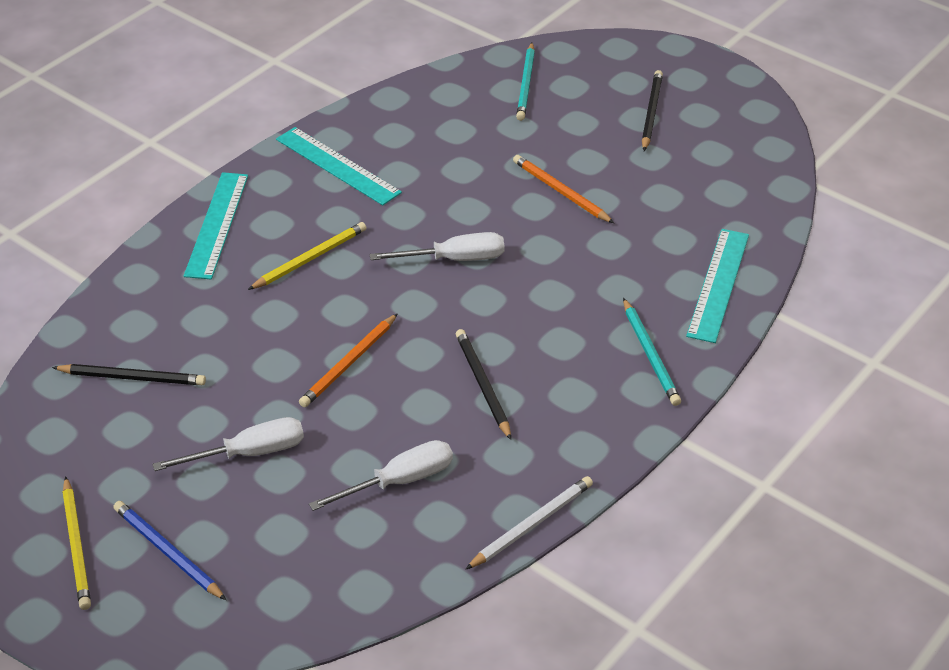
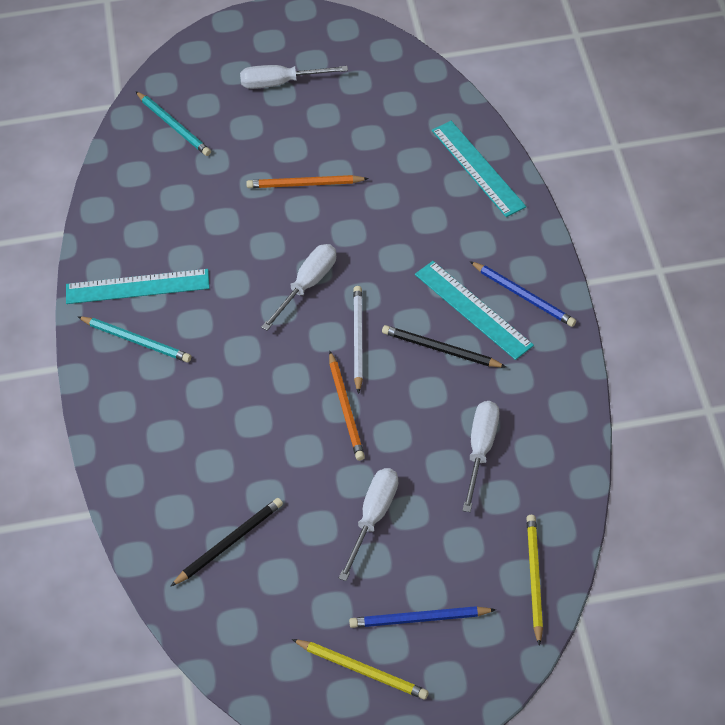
camera: 45 degrees left, 10 degrees up
(217, 225) = (121, 396): turquoise ruler -> turquoise ruler (473, 309)
(310, 258) = (218, 364): yellow pencil -> yellow pencil (534, 578)
(531, 524) = (583, 405): white pencil -> white pencil (357, 339)
(610, 404) = (524, 296): none -> blue pencil
(650, 355) = (503, 246): turquoise pencil -> turquoise pencil (136, 341)
(651, 112) = (281, 83): black pencil -> white screwdriver

